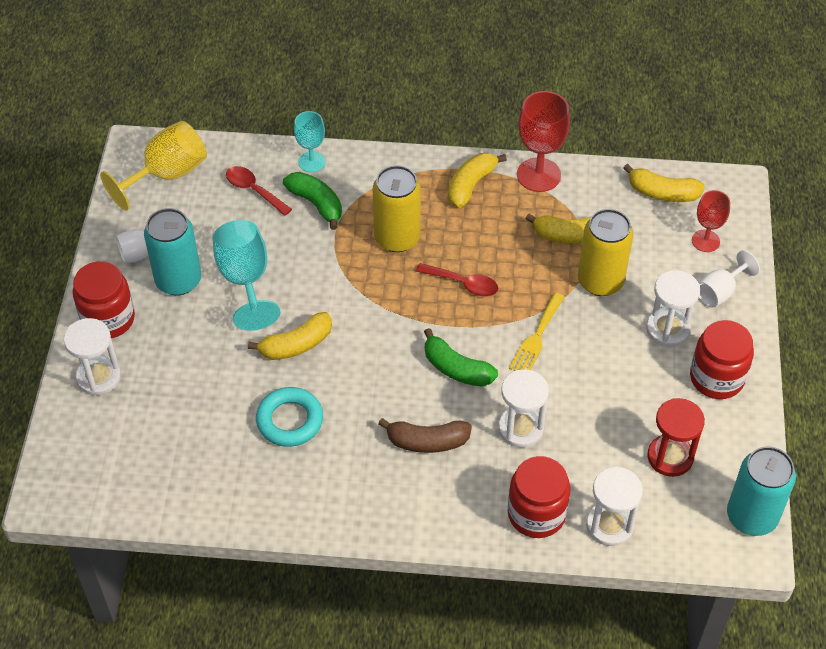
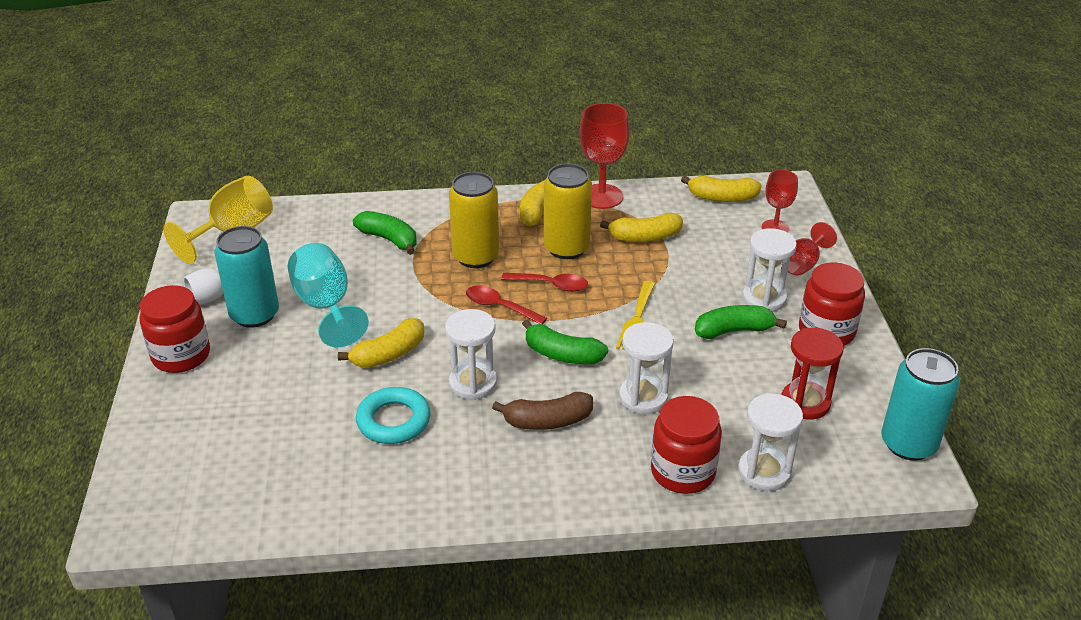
camera: 10 degrees left, 15 degrees down
(98, 377) = (174, 408): white hourglass -> white hourglass (473, 383)
(253, 190) = (324, 236): red spoon -> red spoon (499, 307)
(311, 162) = (378, 209): turquoise goblet -> none
(600, 281) = (686, 268): yellow can -> yellow can (566, 248)
(626, 364) = (734, 330): none -> green banana
(719, 292) = (803, 264): white goblet -> red goblet

